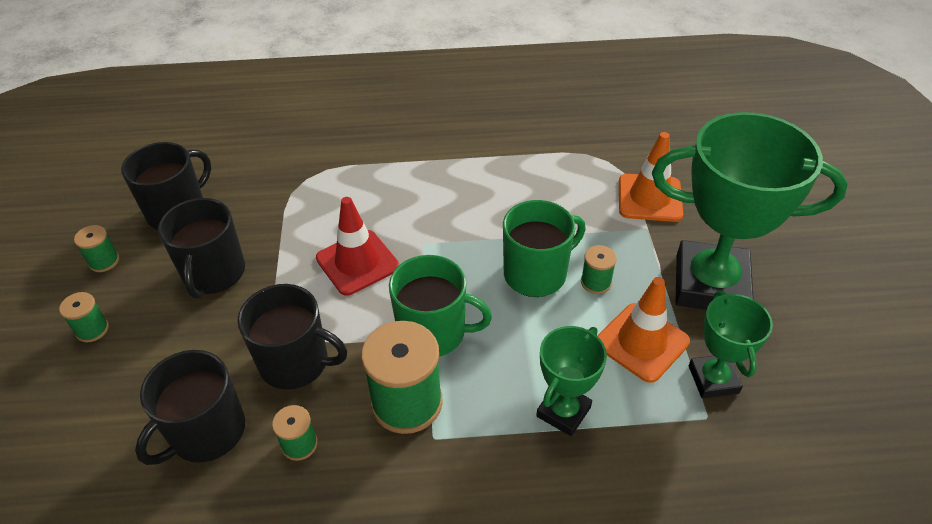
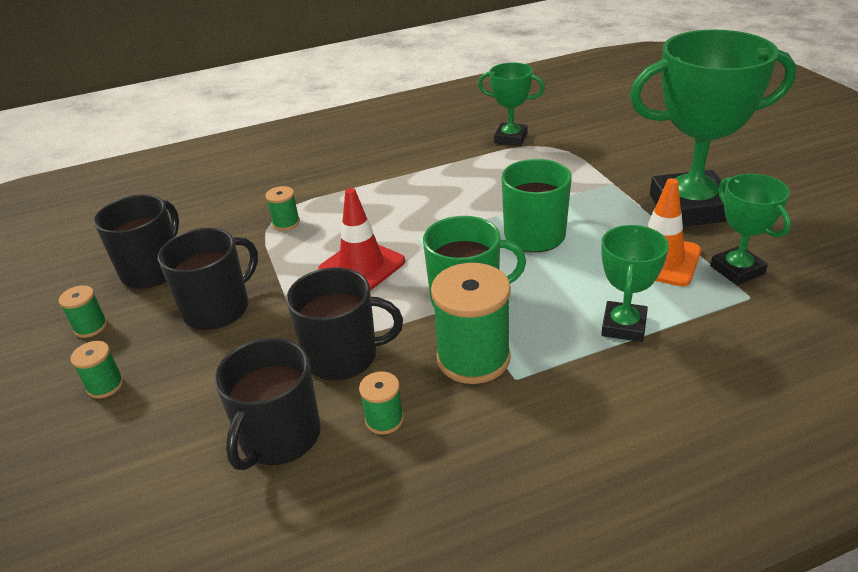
camera: 15 degrees left, 10 degrees down
(214, 273) = (218, 308): black mug -> black mug turned 120 degrees counterclockwise
(574, 140) = (510, 138): none -> green trophy
(596, 282) = (592, 228): green spool -> green spool (286, 223)
(649, 198) = (601, 162): orange traffic cone -> none

